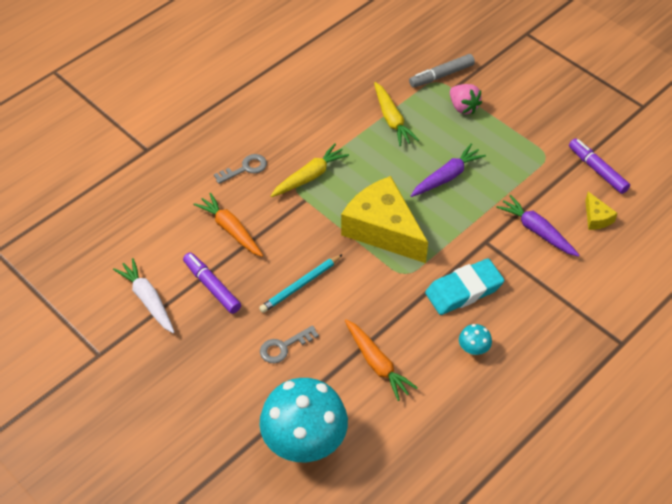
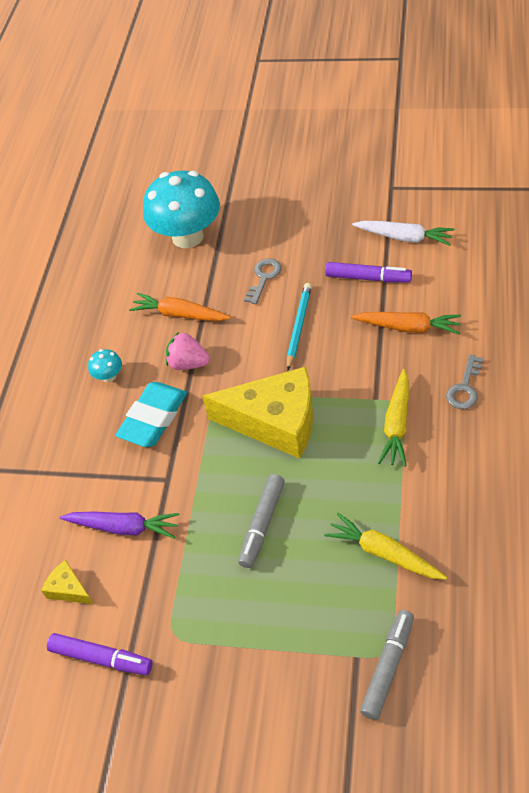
camera: 150 degrees right, 0 degrees up
(447, 176) = (262, 524): purple carrot -> grey marker
(463, 107) = (320, 635): pink strawberry -> pink strawberry (188, 363)

